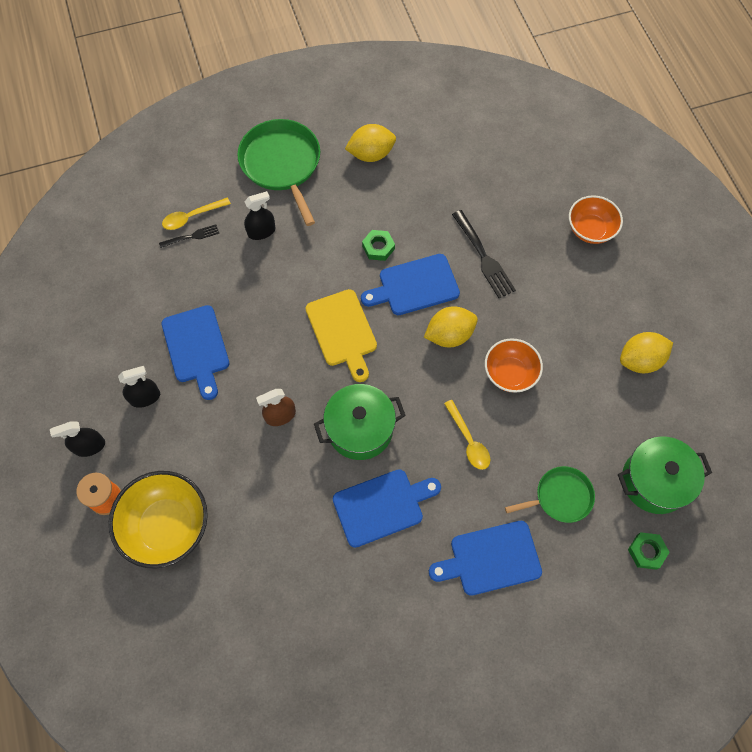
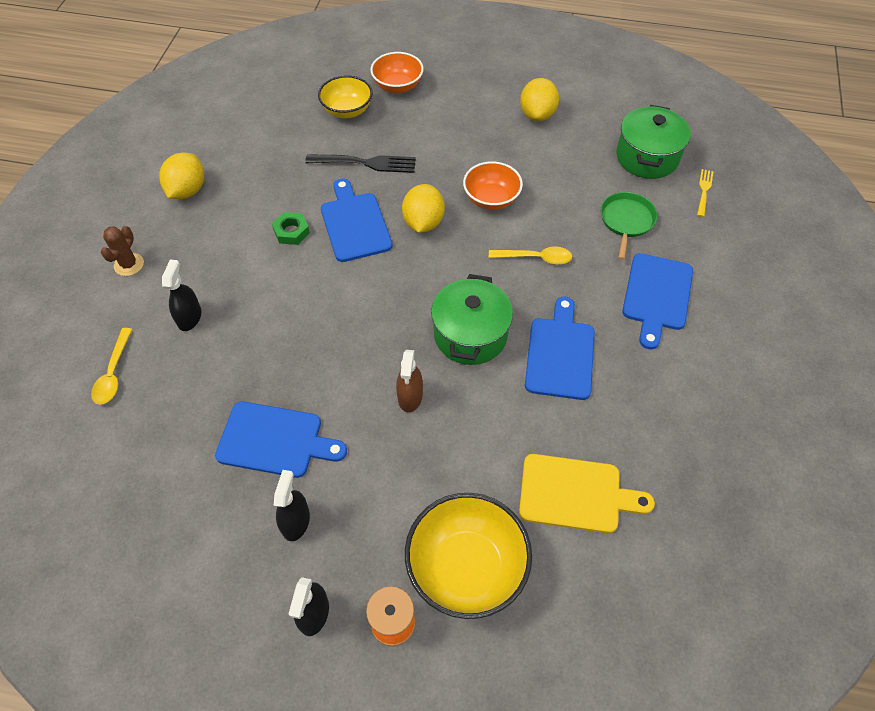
camera: 60 degrees left, 10 degrees down
(192, 236) = (137, 384): black fork -> none
(282, 164) = (129, 264): green pan -> brown cactus
(342, 331) = (357, 301): yellow cutting board -> yellow cutting board (576, 494)
(414, 286) = (354, 224): blue cutting board -> blue cutting board turned 150 degrees clockwise
(532, 209) = (347, 111): none -> yellow bowl
(646, 551) = (704, 191): green nut -> yellow fork

